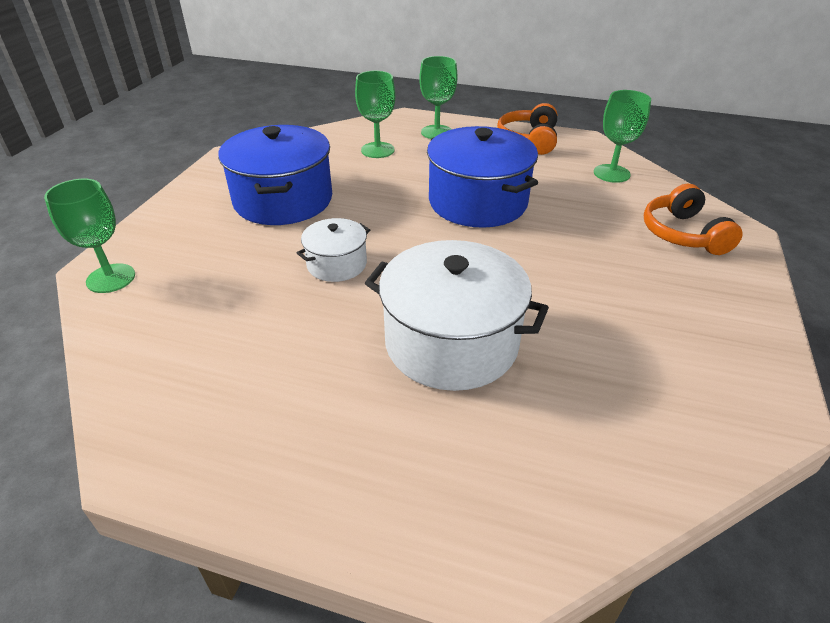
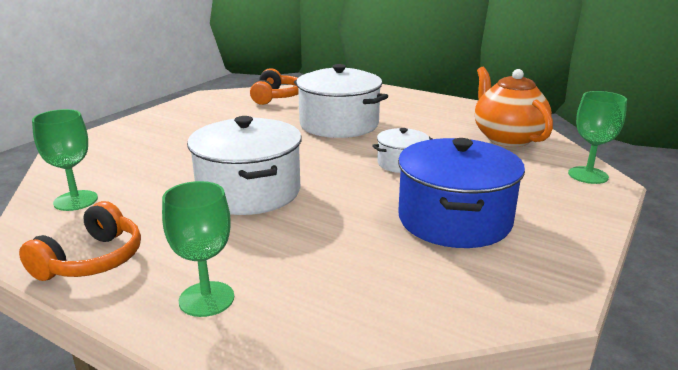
camera: 165 degrees left, 15 degrees down
(175, 349) = (507, 138): none -> orange teapot
(377, 150) = (320, 275): green goblet -> none
(478, 202) = (249, 191): blue pot -> white pot
(683, 234) = (115, 150): orange headphones -> orange headphones (276, 97)

